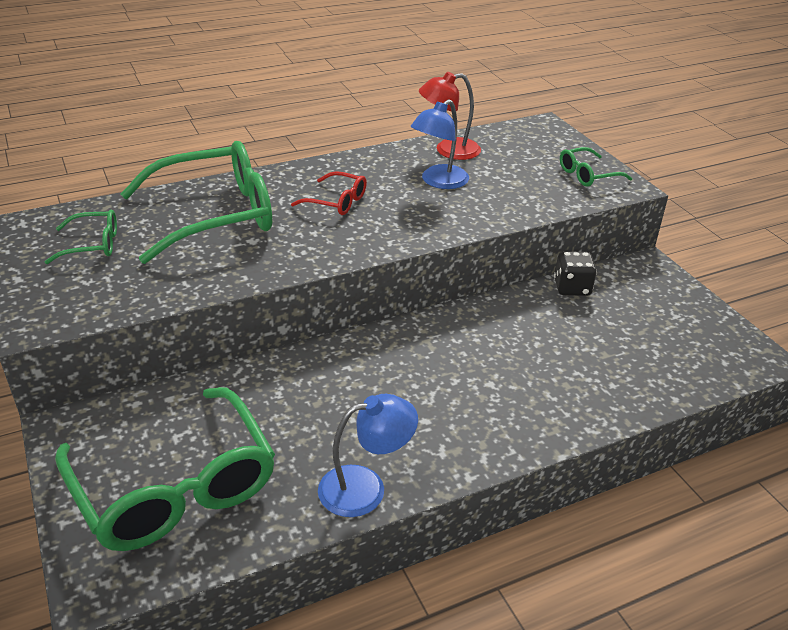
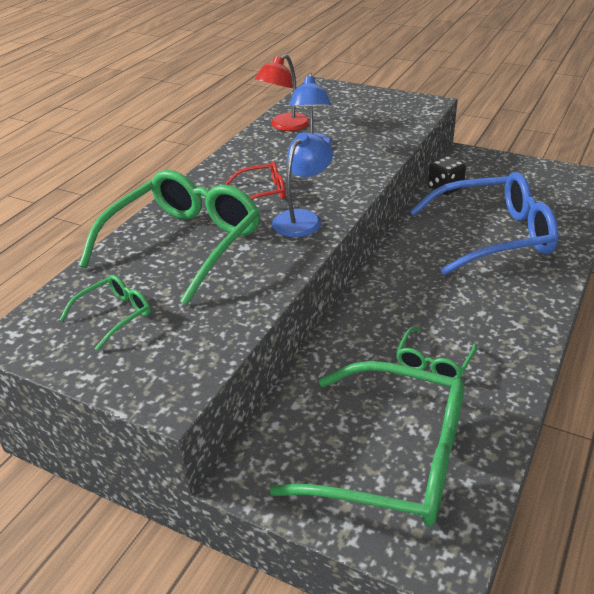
camera: 35 degrees left, 0 degrees up
(365, 487) = (509, 374): blue lamp -> blue lamp (303, 218)
(547, 358) = (492, 236): none -> blue glasses
(588, 175) = (396, 105): green glasses -> green glasses (434, 362)

